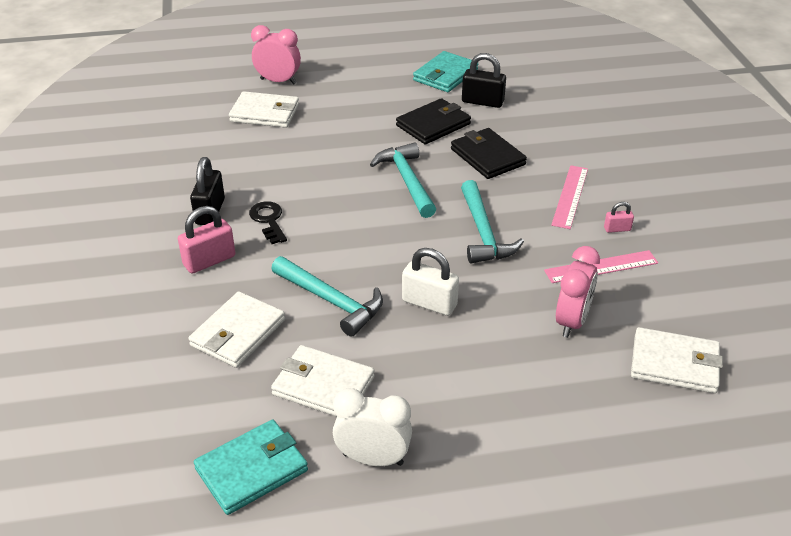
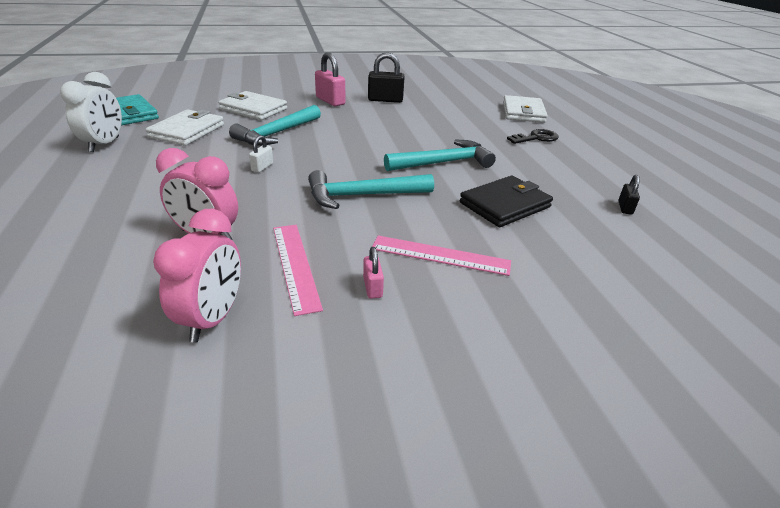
camera: 85 degrees right, 5 degrees down
(268, 220) = (376, 115): black key -> black key (536, 138)
(278, 81) = (577, 116): pink clock -> pink clock (213, 319)
(429, 303) = (262, 167): white padlock -> white padlock, size x0.53
(433, 125) = (552, 178): black wallet -> none
(445, 75) = (666, 188): turquoise wallet -> none
(482, 102) = (625, 208): black padlock -> black padlock, size x0.53
(674, 364) = (97, 303): white wallet -> none

